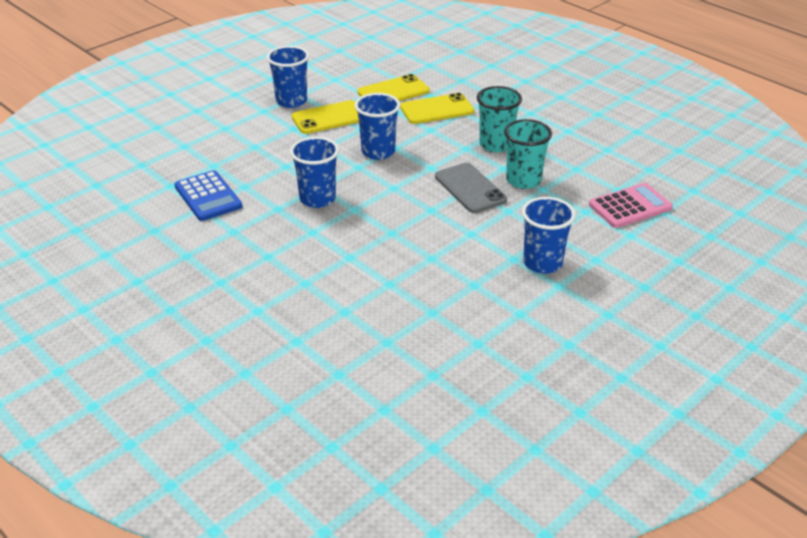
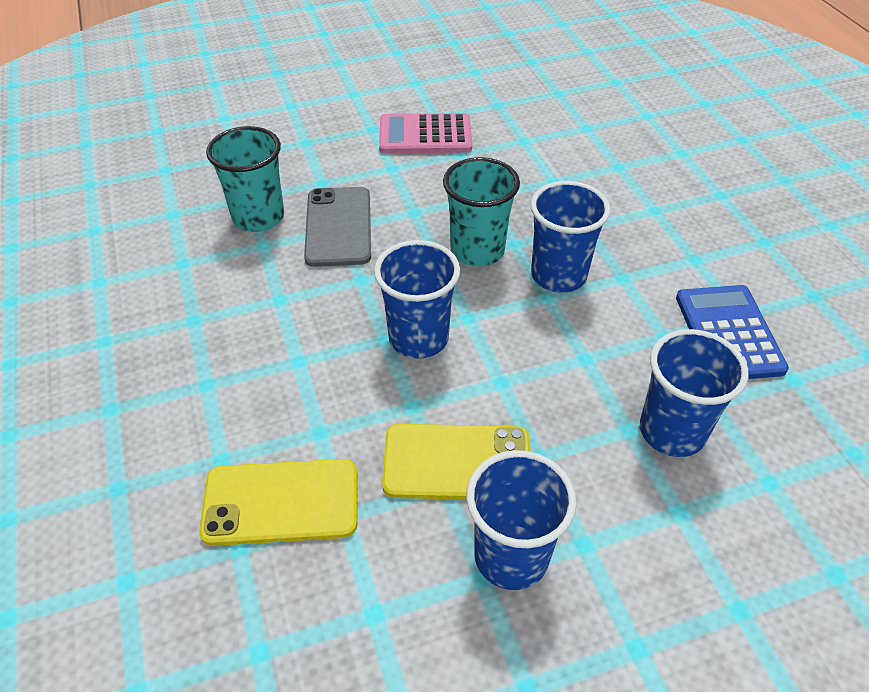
camera: 155 degrees left, 10 degrees up
(437, 109) = (244, 409): yellow phone -> none
(496, 144) = (229, 291): turquoise cup -> turquoise cup (477, 250)
(542, 263) = (347, 116): blue cup -> blue cup (672, 431)
(630, 206) = (181, 146): pink calculator -> pink calculator (425, 135)

